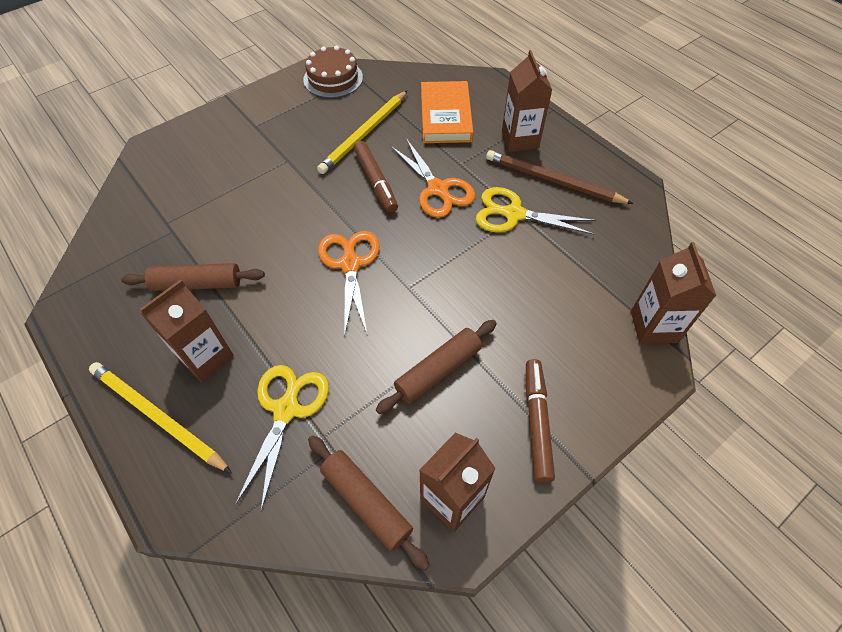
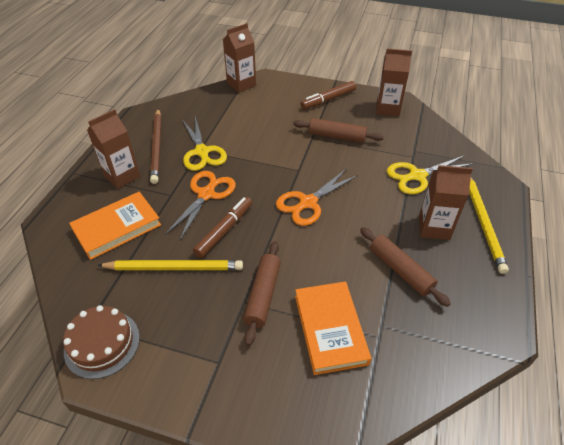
camera: 125 degrees left, 10 degrees down
(207, 197) = (330, 329): none -> orange book
(366, 502) = (419, 129): brown rolling pin -> brown rolling pin (263, 295)

